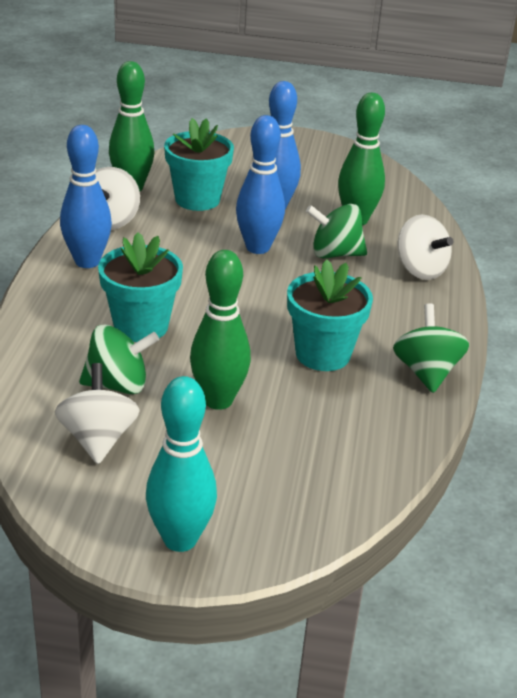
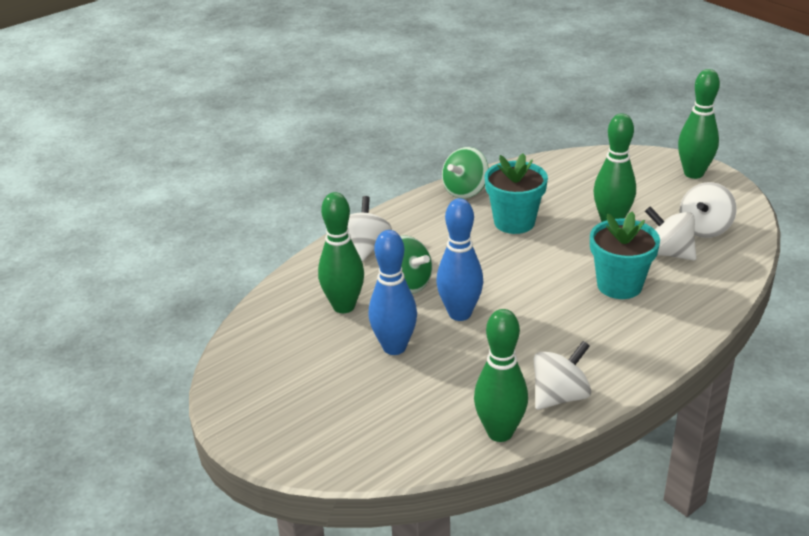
camera: 135 degrees left, 0 degrees up
(87, 261) = (617, 358): blue bowling pin -> none
(118, 385) = (668, 253): green spinning top -> white spinning top
(180, 539) = (693, 173): turquoise bowling pin -> green bowling pin
(197, 199) = (452, 387): turquoise flower pot -> none

